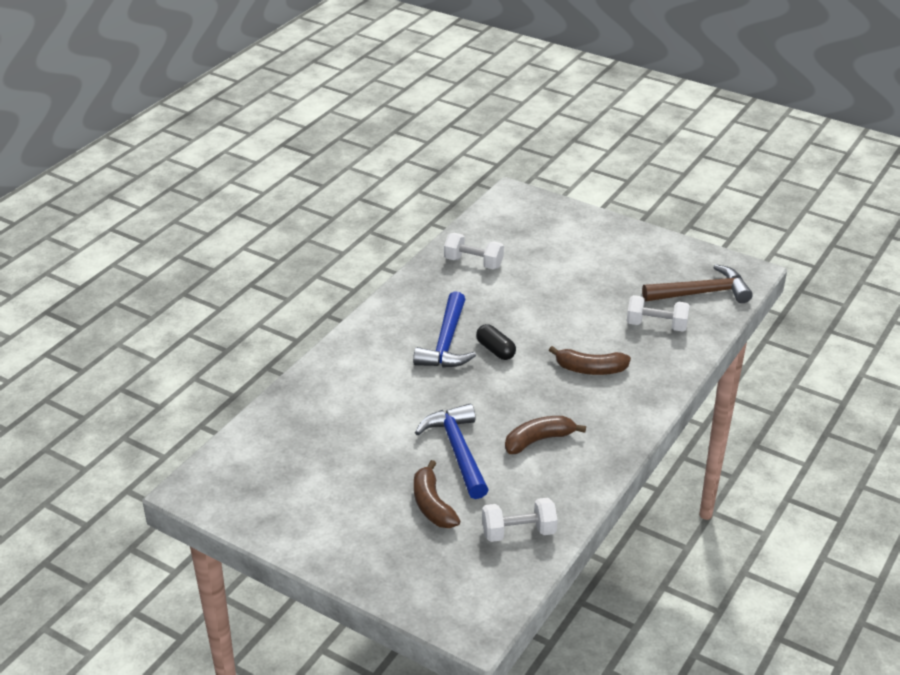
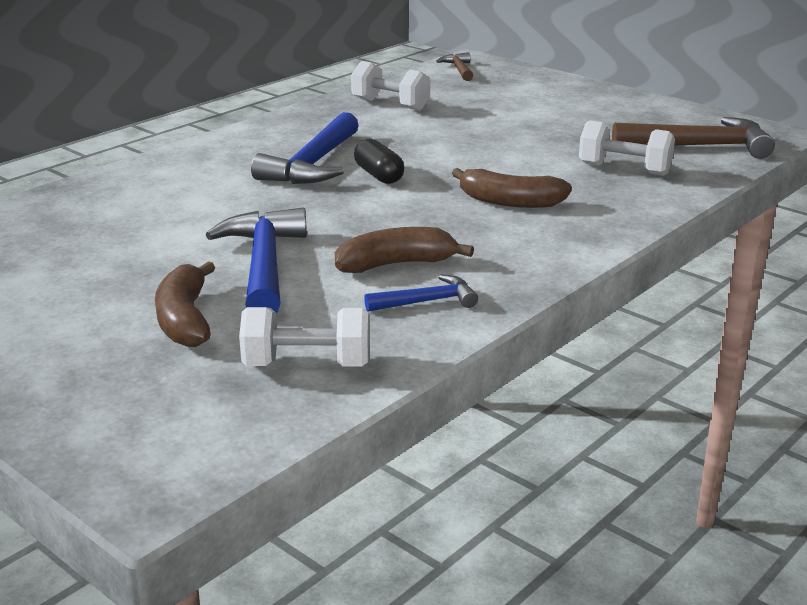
camera: 10 degrees right, 10 degrees down
(508, 209) = (459, 69): none -> brown hammer
(568, 471) = (427, 301): none -> blue hammer

